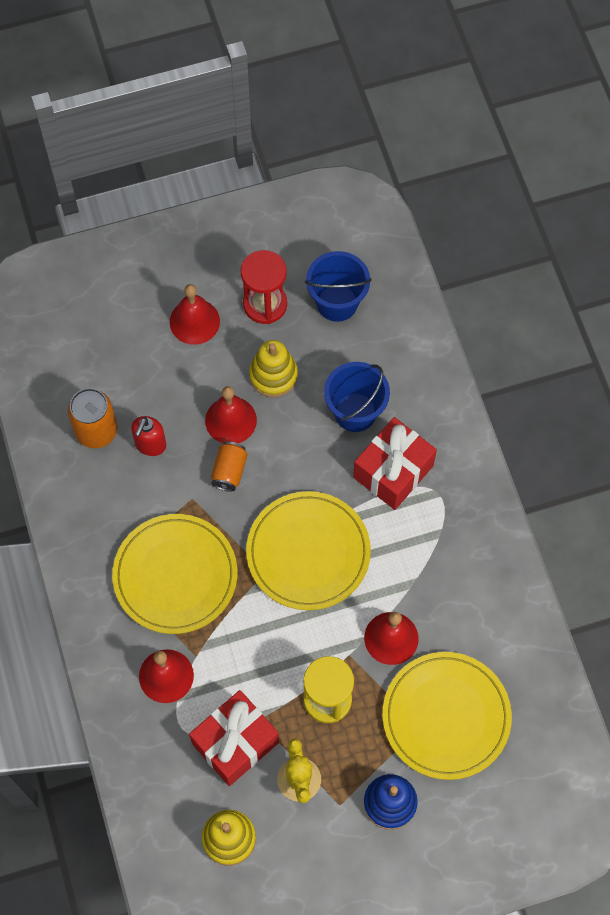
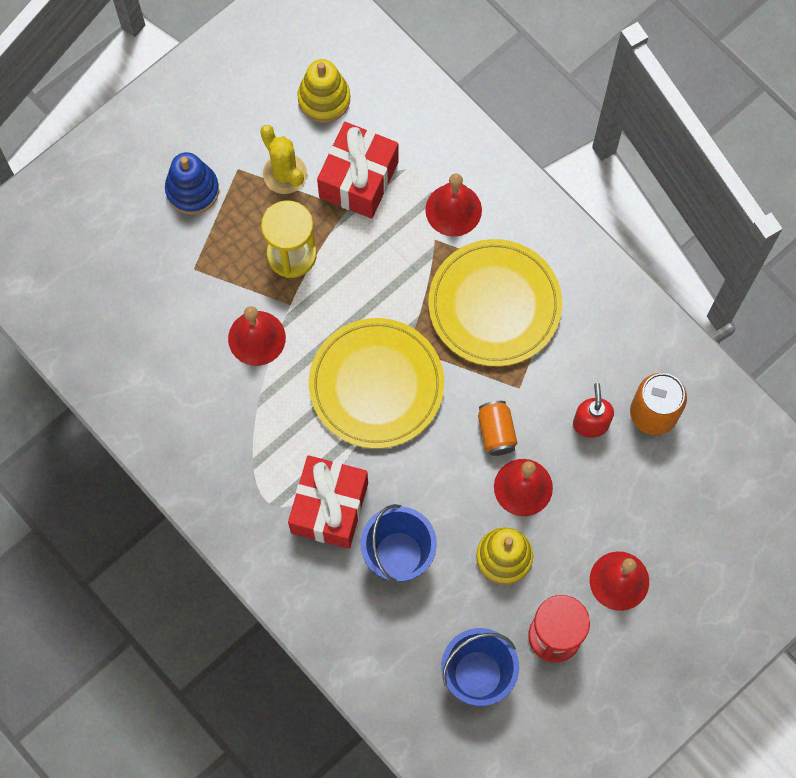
camera: 155 degrees right, 5 degrees up
(446, 716) = (172, 288): yellow plate -> none

